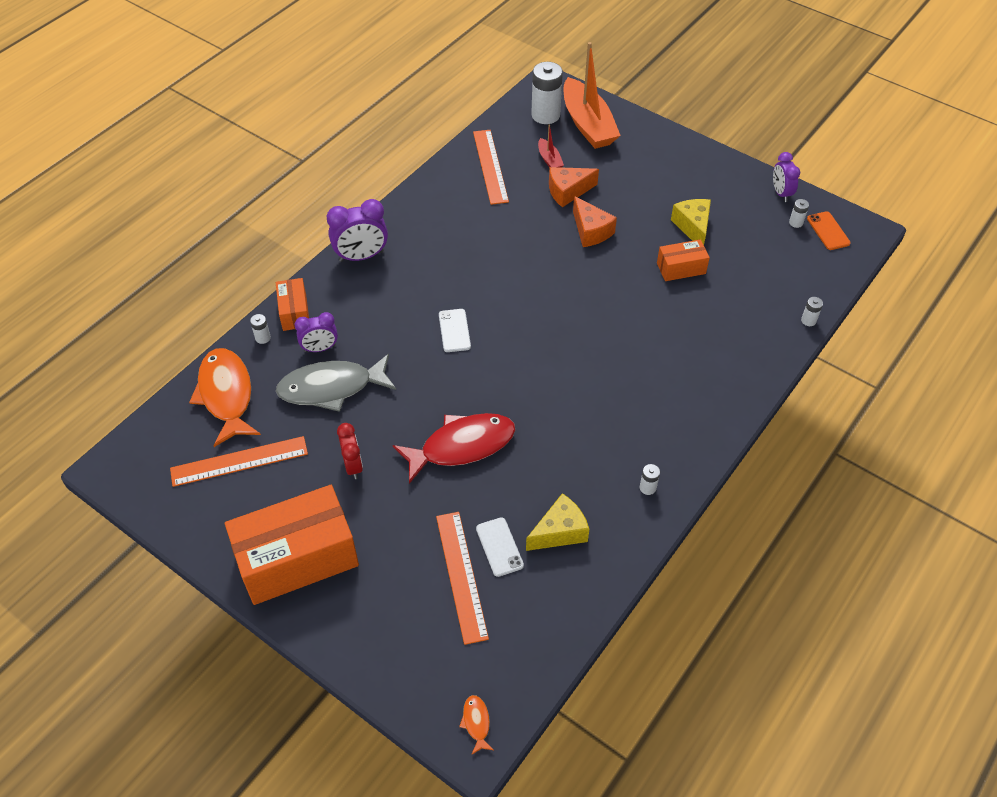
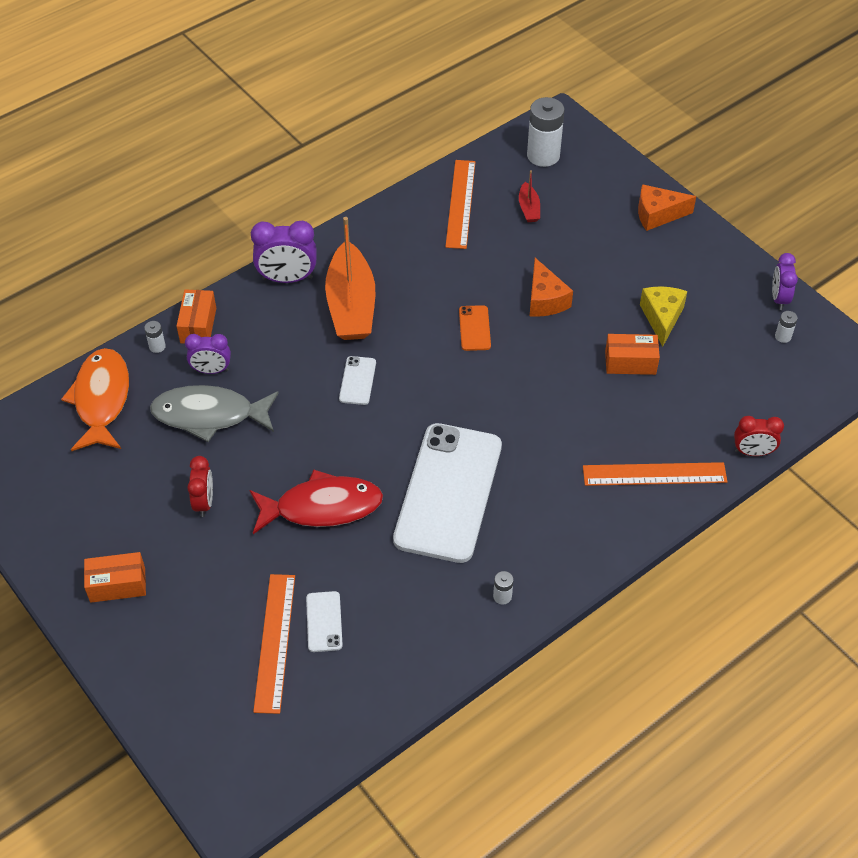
camera: 15 degrees right, 0 degrees up
(239, 461) = (92, 471): orange ruler -> orange ruler (654, 474)
(297, 558) = (117, 585): orange box -> orange box, size x0.49
(476, 722) = (238, 793): orange fish -> none
(559, 532) = (392, 621): yellow cheese -> none
(568, 191) = (536, 249): orange cheese -> orange cheese (657, 214)
(568, 409) = (448, 492): none -> white phone
(588, 124) = (587, 175): orange boat -> orange boat (351, 305)
(808, 320) = (752, 452): white battery -> red clock
(828, 231) = (817, 353): orange phone -> orange phone (474, 328)

